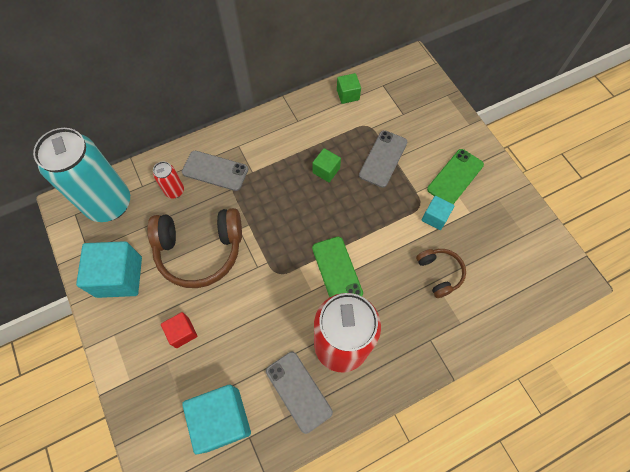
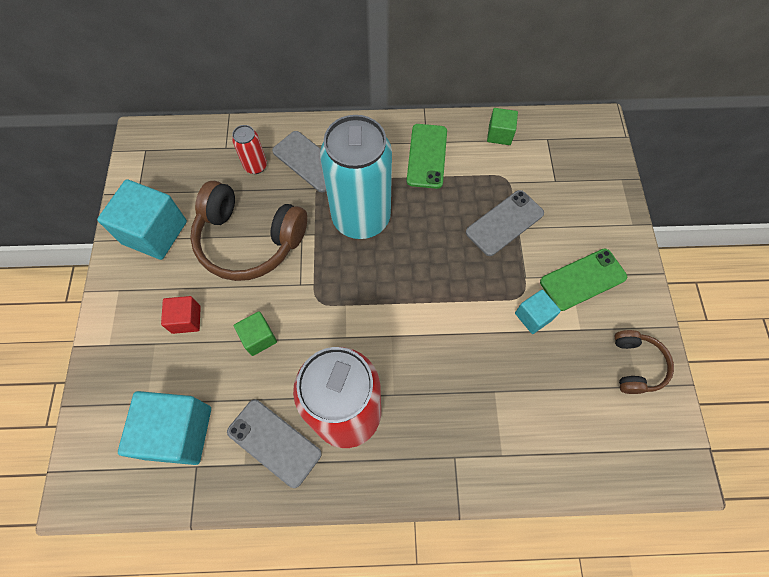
camera: 25 degrees right, 0 degrees up
(109, 204) = (183, 153): turquoise can -> turquoise can (361, 218)
(298, 391) = (274, 442): grey phone -> grey phone turned 45 degrees counterclockwise
(326, 170) = (431, 210): green cube -> green cube (258, 338)
(337, 270) = (385, 327): green phone -> green phone (427, 156)
(439, 273) = (505, 384): brown headphones -> brown headphones (636, 365)

